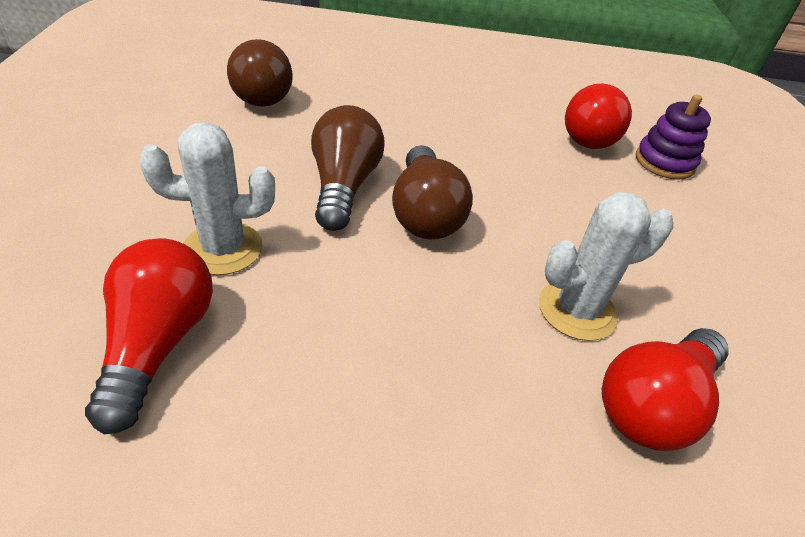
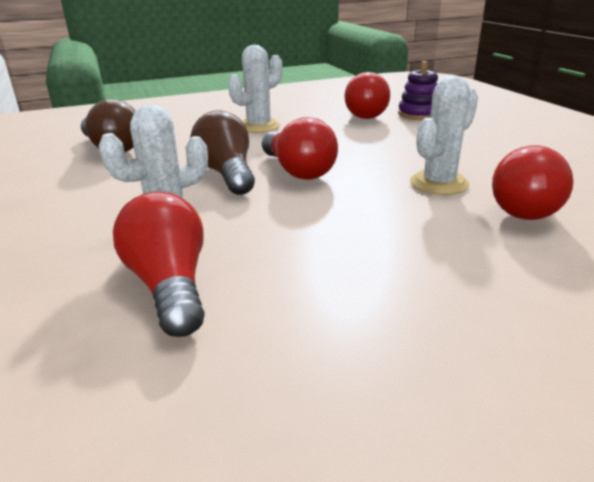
camera: 20 degrees left, 15 degrees down
(425, 213) = (298, 171): brown light bulb -> red light bulb
(442, 112) = (258, 126): none -> white cactus

